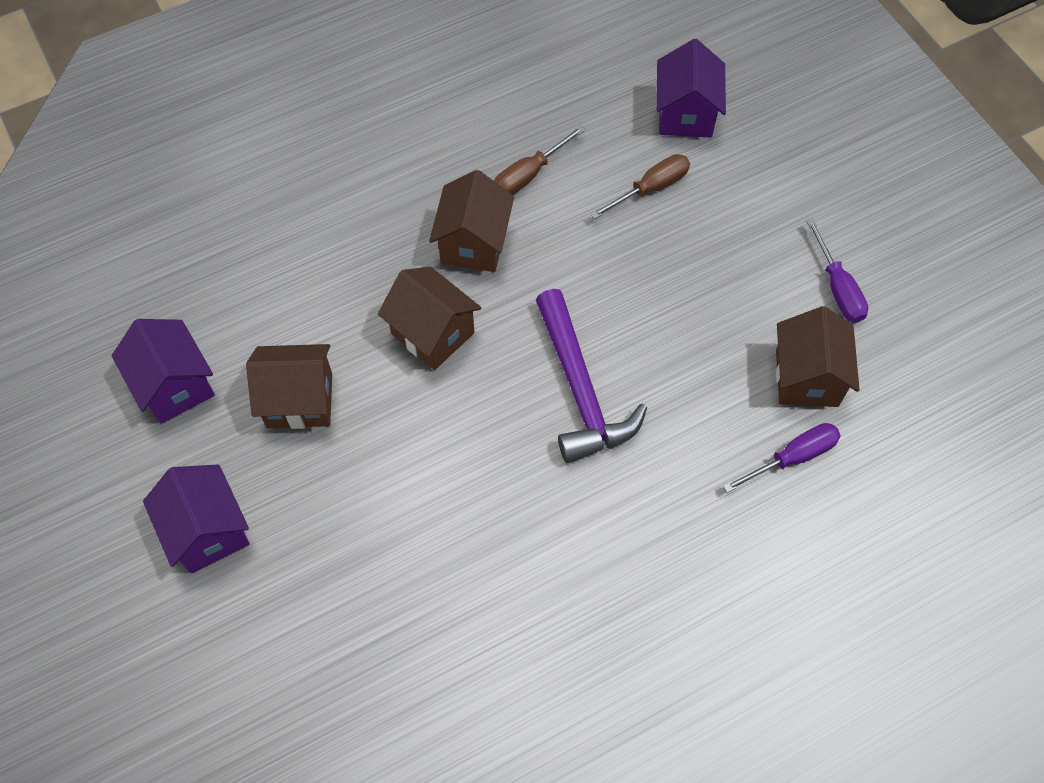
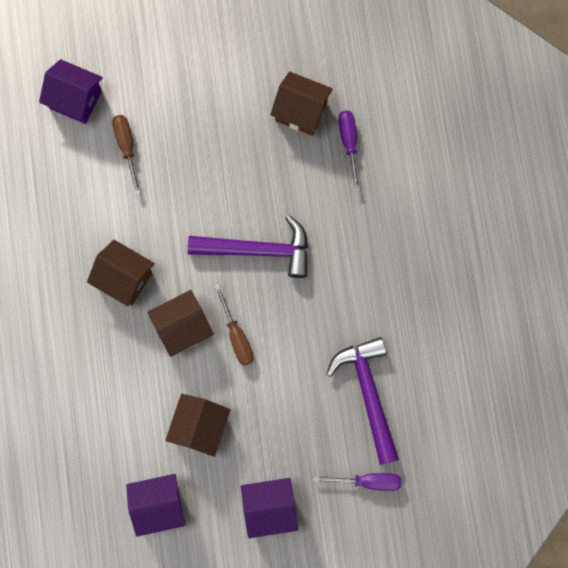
camera: 70 degrees left, 15 degrees up
(423, 614) = (368, 394): none -> purple hammer
(529, 174) = (83, 222): brown screwdriver -> brown screwdriver (236, 335)
(837, 287) = (246, 64): purple screwdriver -> purple screwdriver (368, 481)

